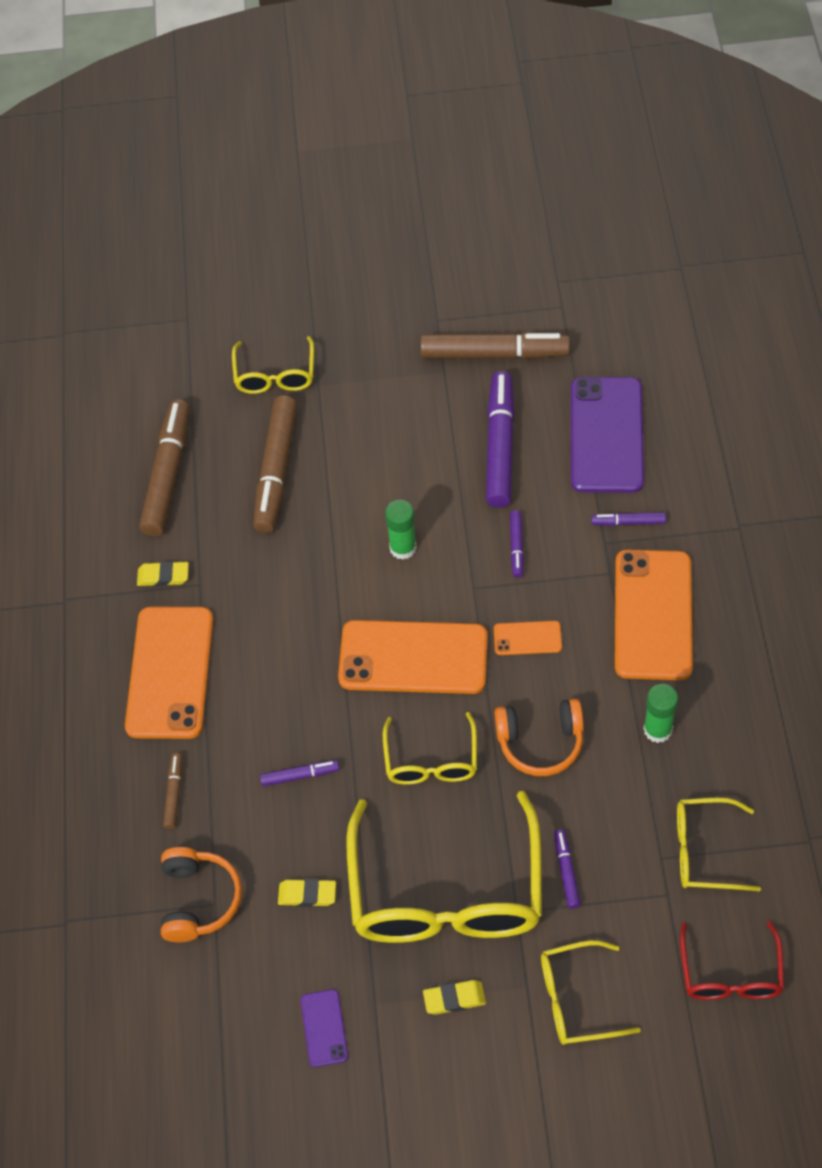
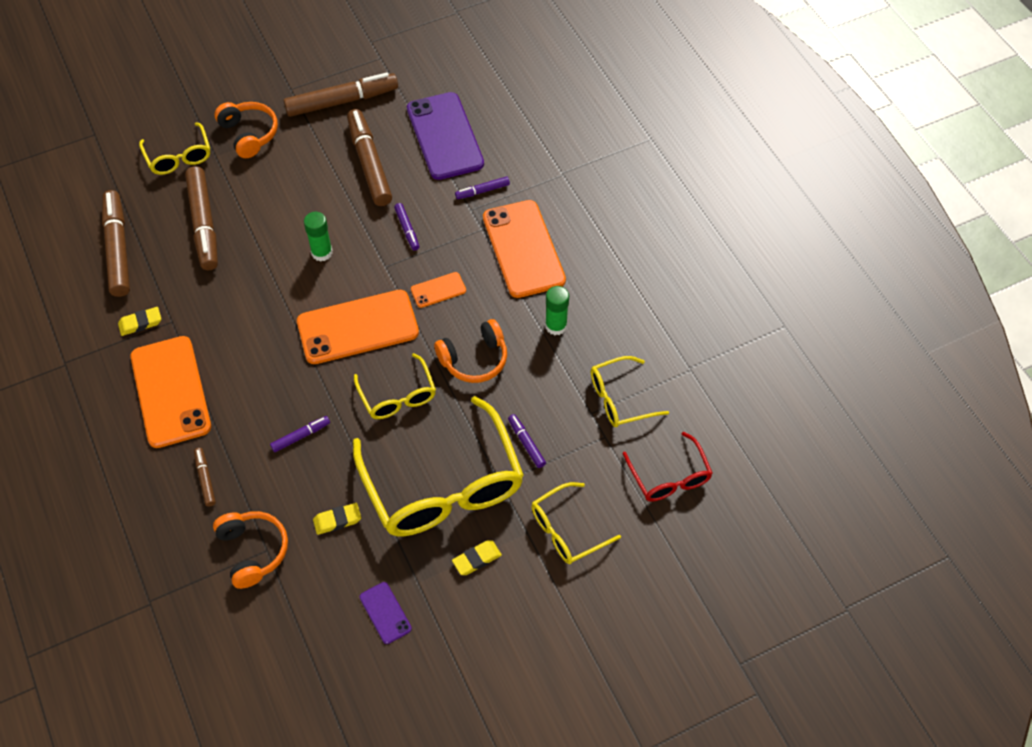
camera: 25 degrees left, 0 degrees up
(367, 368) = (249, 134): none -> orange headphones
(500, 446) = (369, 163): purple marker -> brown marker

